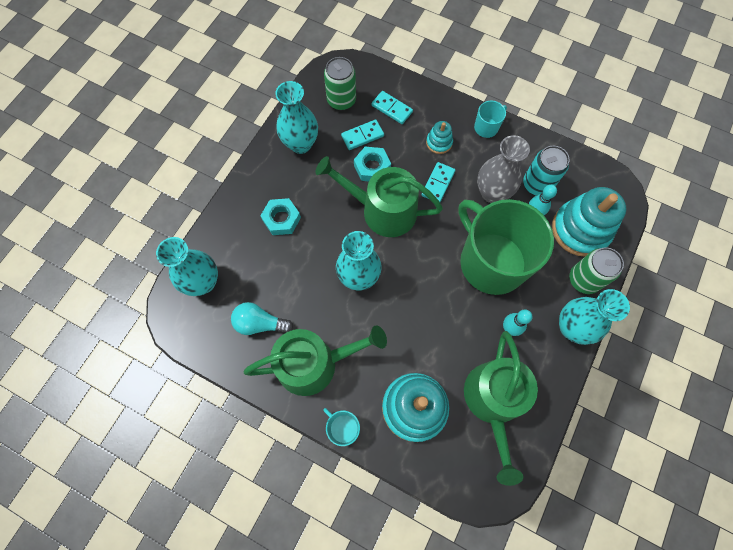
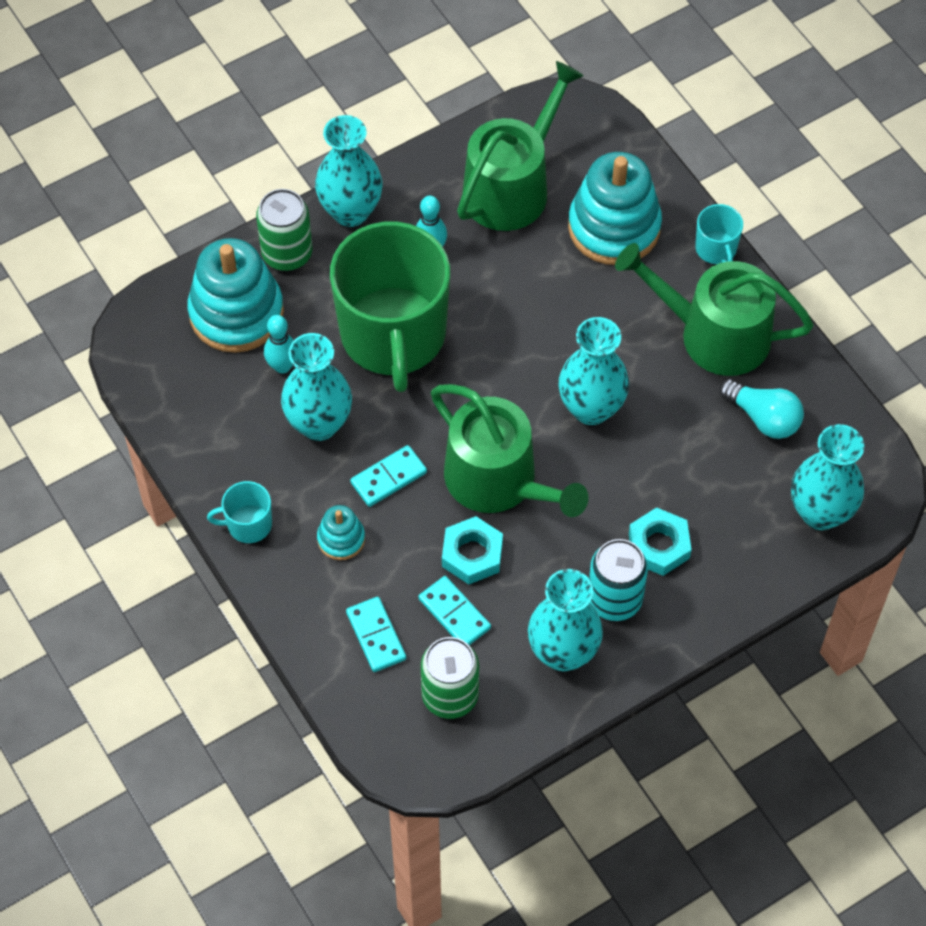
camera: 150 degrees left, 10 degrees down
(362, 136) = (454, 613): turquoise domino -> turquoise domino turned 45 degrees clockwise
(492, 193) = (319, 424): grey vase -> turquoise vase
(537, 184) = (244, 401): turquoise can -> turquoise can (614, 599)

